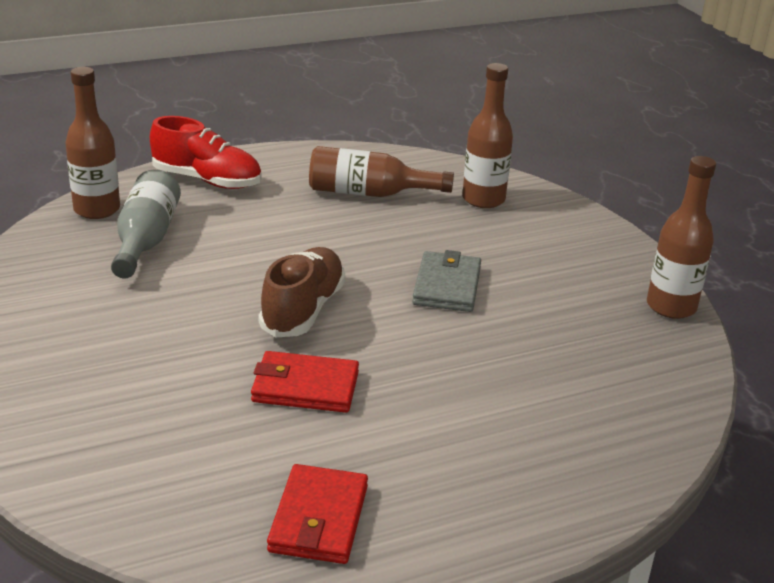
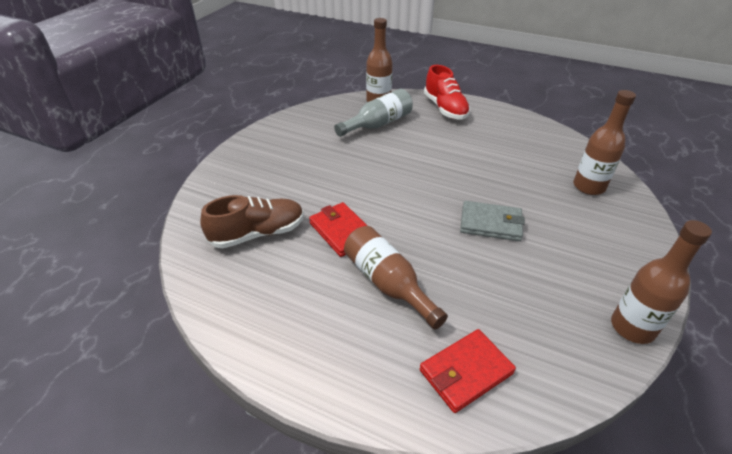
camera: 50 degrees right, 10 degrees up
(303, 310) = (397, 193): brown shoe -> brown shoe (258, 233)
(318, 519) = (252, 298): red wallet -> red wallet (465, 372)
(369, 193) = (520, 151): brown bottle -> brown bottle (388, 283)
(447, 286) = (491, 224): grey wallet -> grey wallet turned 45 degrees clockwise

